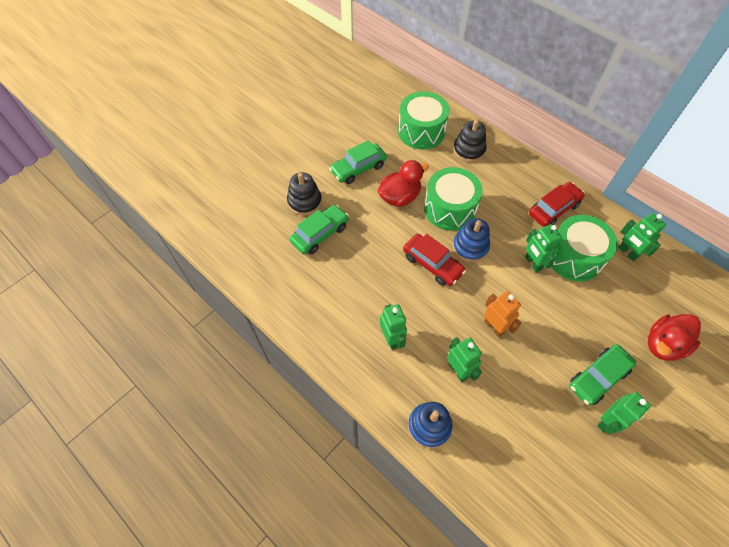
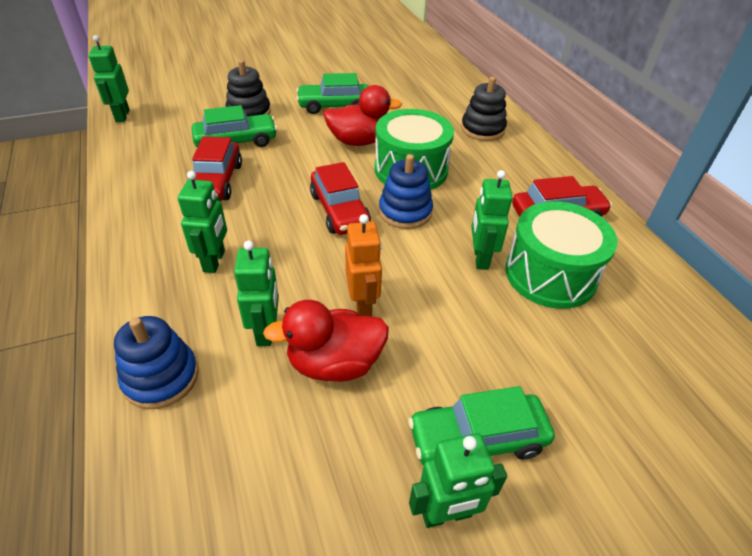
camera: 25 degrees right, 15 degrees down
(338, 276) = (216, 182): none -> red car
(421, 131) = (437, 99): green drum -> none
(627, 253) = (644, 300): green robot -> green robot (122, 116)
(663, 344) = (635, 446): red duck -> red duck (334, 363)

